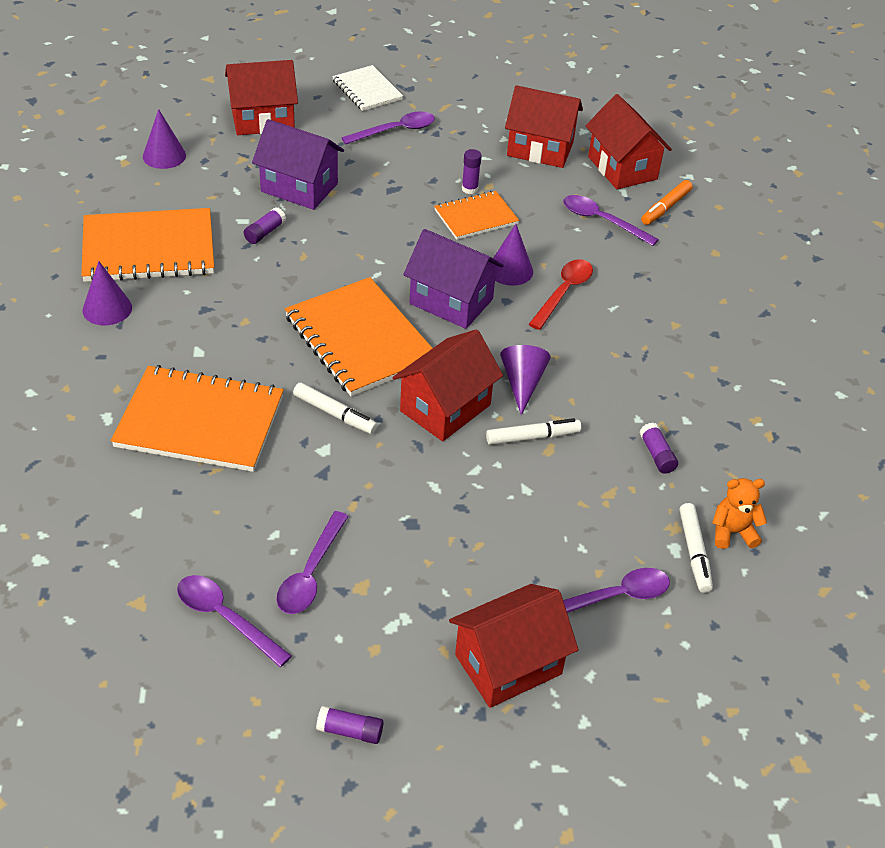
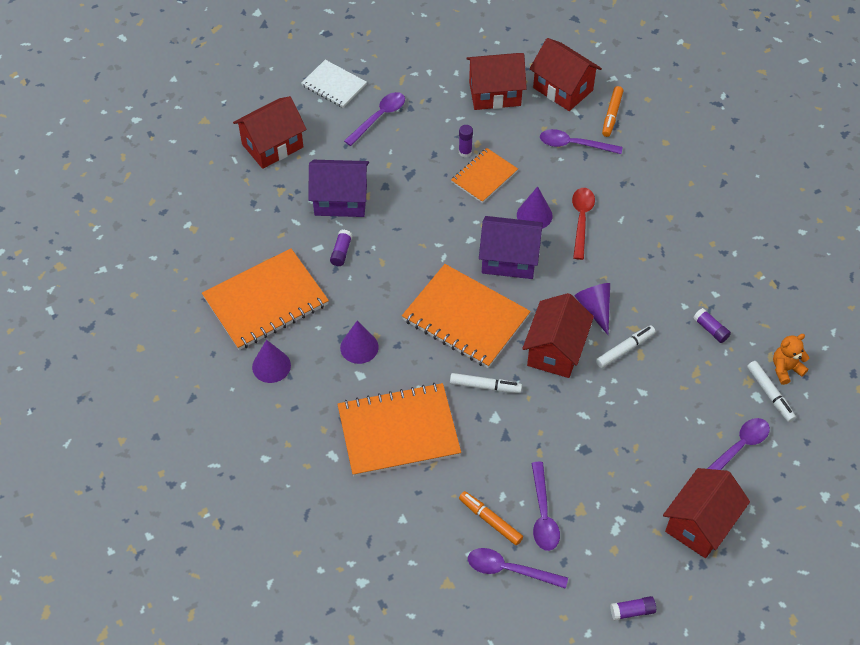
camera: 20 degrees left, 10 degrees up
(164, 156) = (220, 210): purple cone -> purple cone (359, 347)
(240, 555) = (490, 520): none -> orange marker

